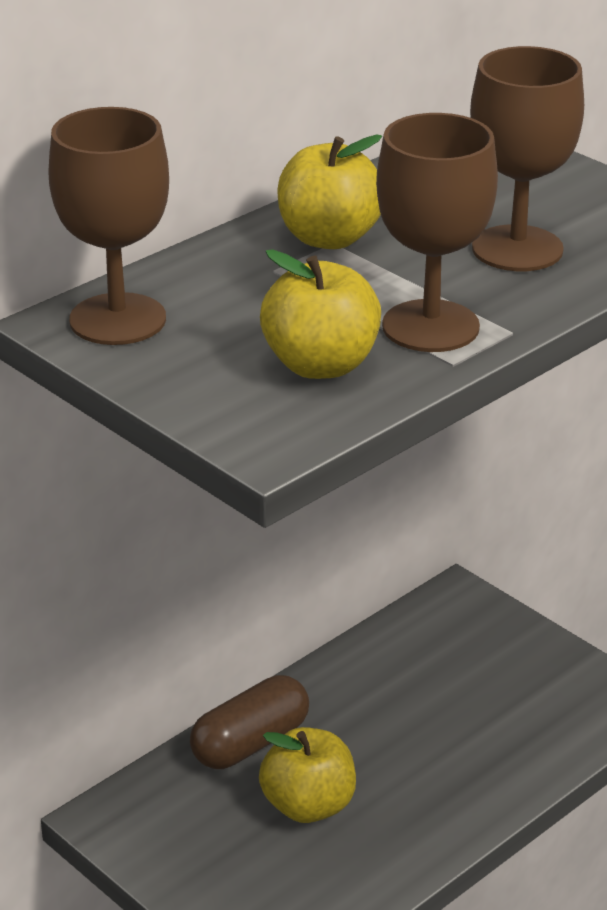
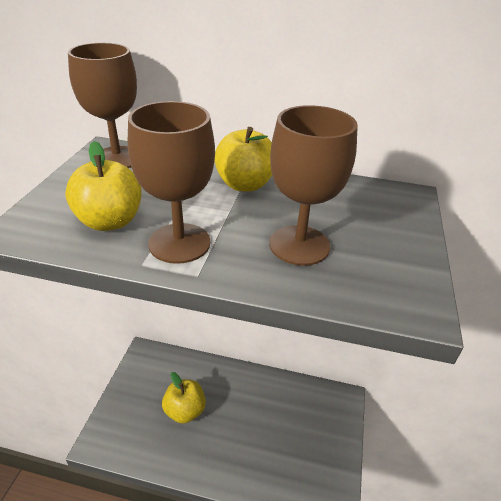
camera: 55 degrees right, 5 degrees up
(250, 743) = (207, 374): brown capsule -> none

